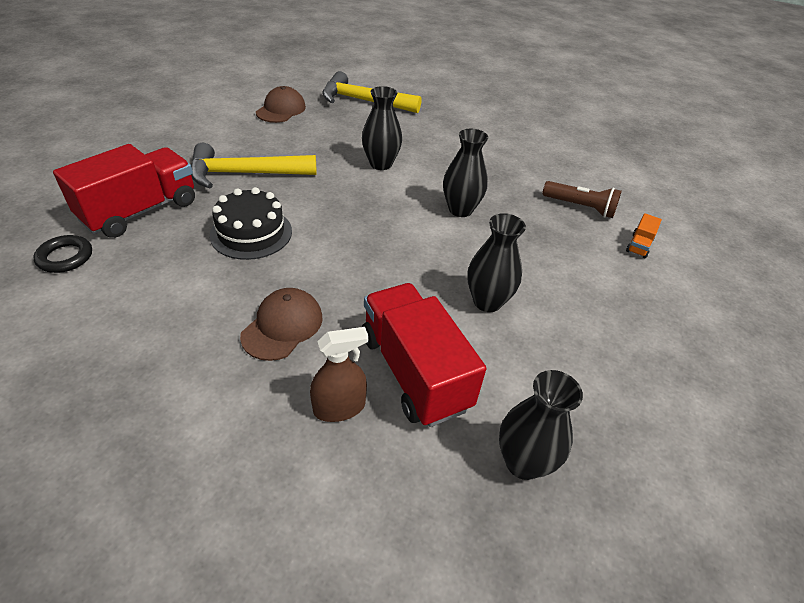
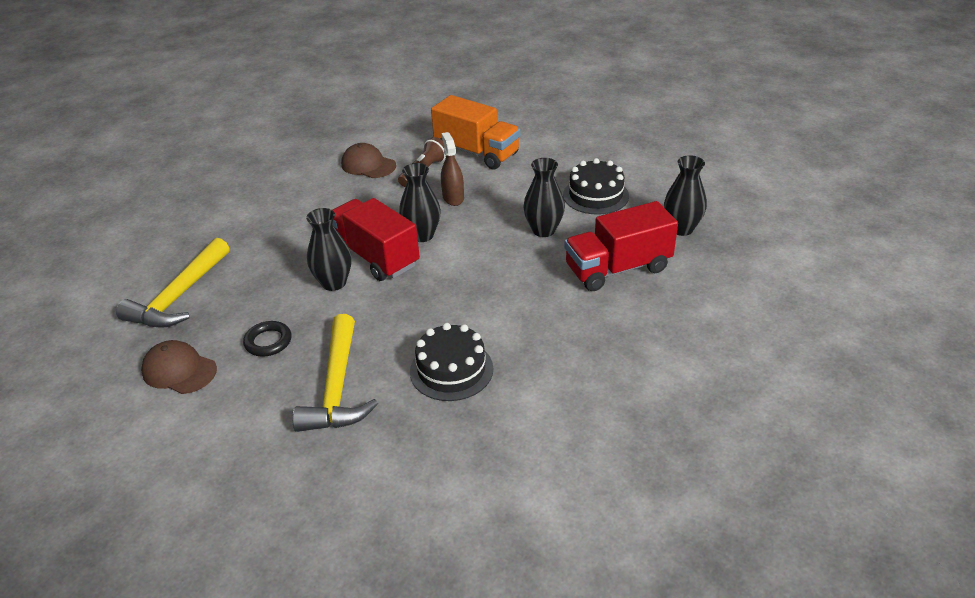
camera: 80 degrees left, 5 degrees down
(65, 257) = (489, 513): black ring -> black ring (268, 342)
(140, 211) = (405, 467): red truck -> red truck (375, 256)
(282, 326) = (579, 337): brown cap -> brown cap (368, 165)
(339, 407) = (655, 303): brown spray bottle -> brown spray bottle (453, 198)
(583, 358) = (595, 195): none -> black cake
(639, 245) = (476, 153): orange truck -> orange truck, size x2.42

